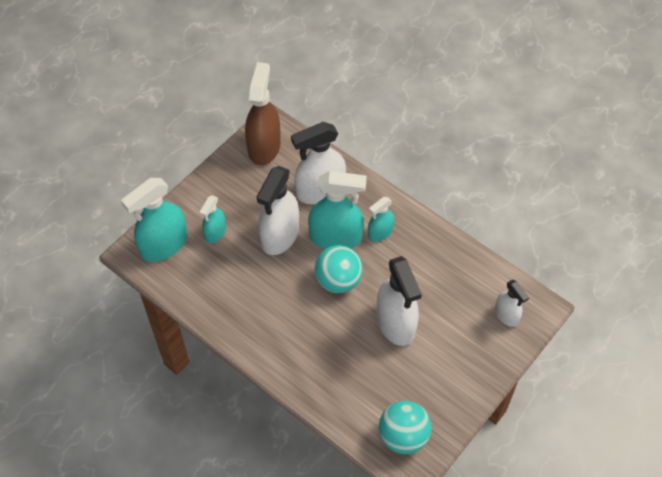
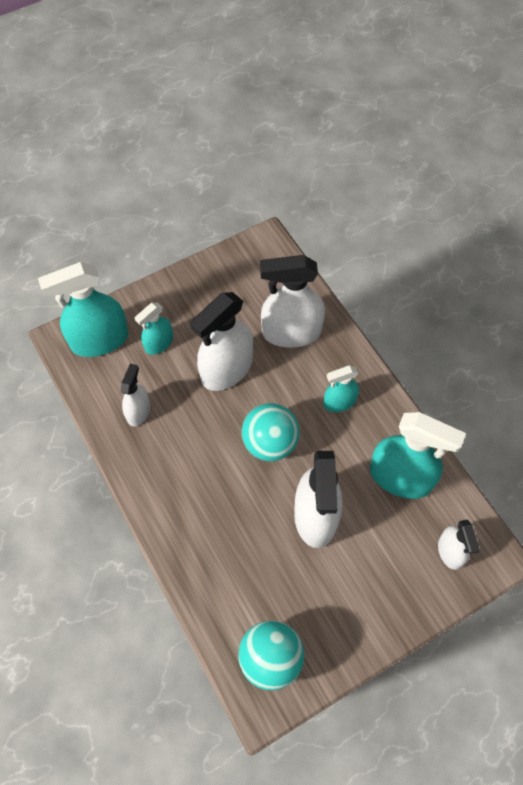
camera: 20 degrees right, 5 degrees up
(221, 290) = (138, 411): none -> white spray bottle
(264, 146) = (250, 264): brown spray bottle -> none
(335, 237) = (287, 392): turquoise spray bottle -> turquoise spray bottle (400, 477)

